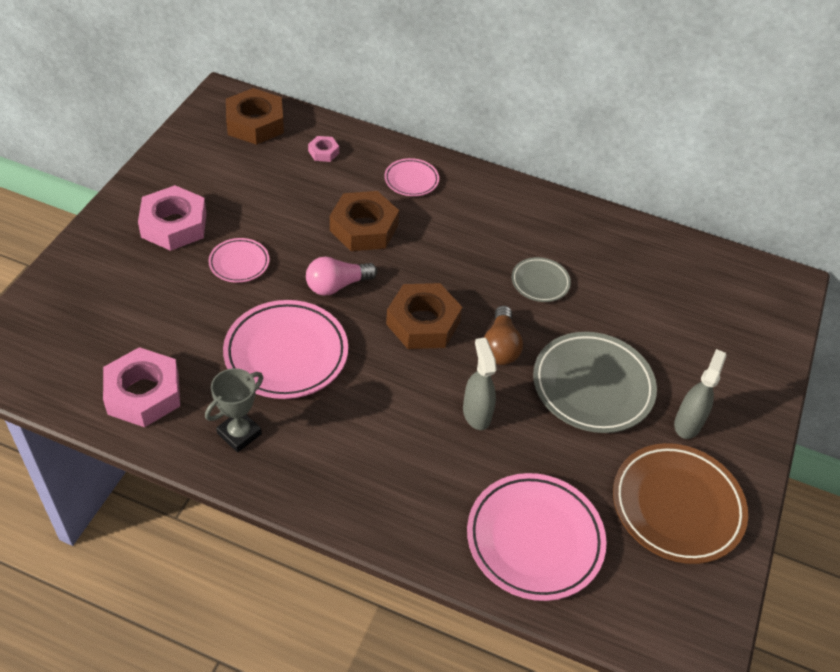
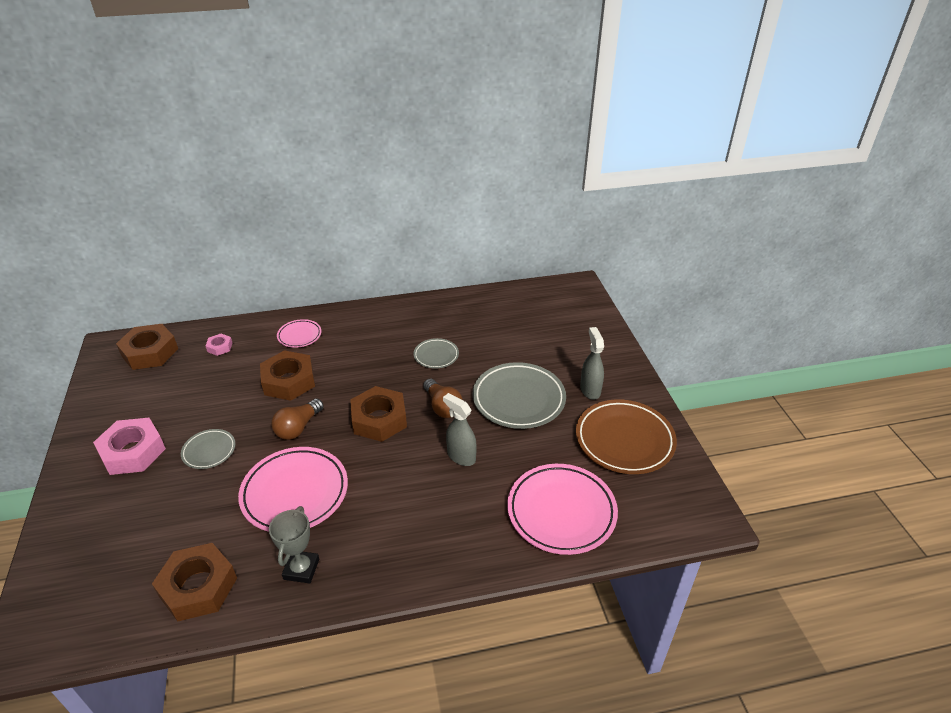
camera: 30 degrees left, 10 degrees down
(143, 394) = (198, 587): pink nut -> brown nut
(239, 263) = (209, 451): pink plate -> grey plate
(337, 285) = (298, 427): pink light bulb -> brown light bulb

